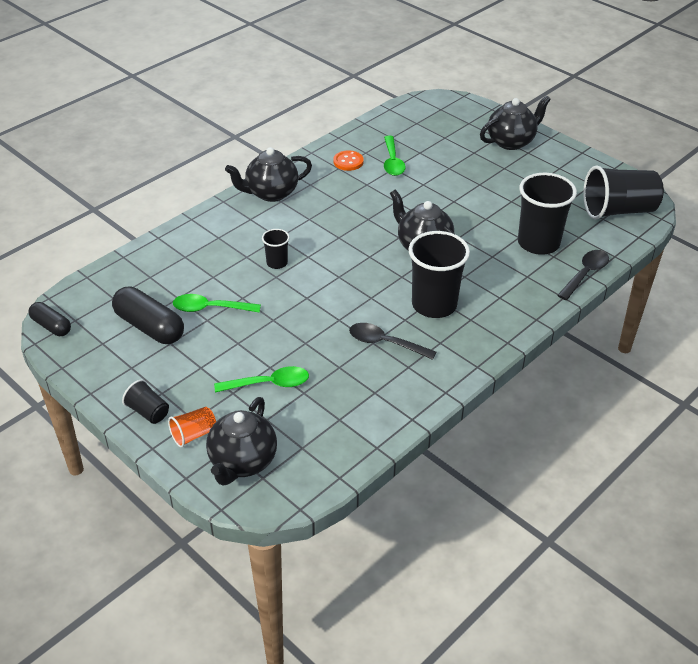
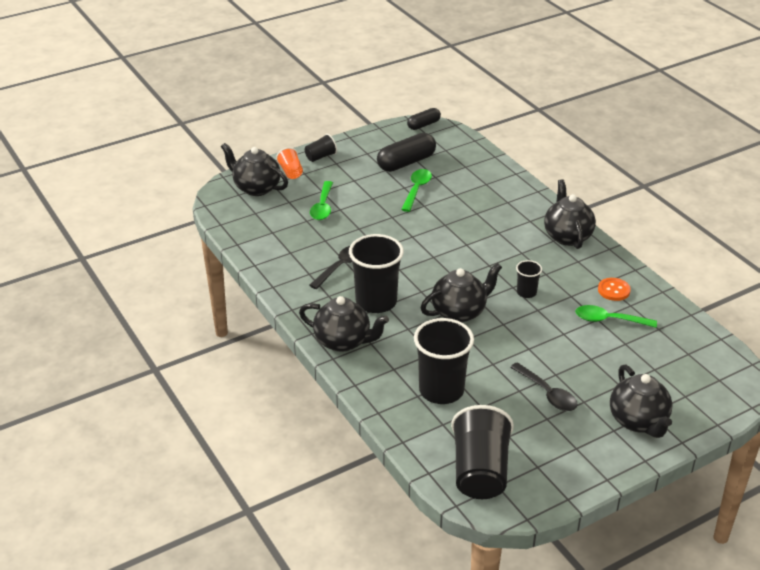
camera: 105 degrees right, 5 degrees down
(277, 263) = (462, 227): black cup -> black cup (526, 292)
(508, 316) = (343, 341): none -> black teapot
(585, 274) = (382, 410): black spoon -> black spoon (547, 393)

